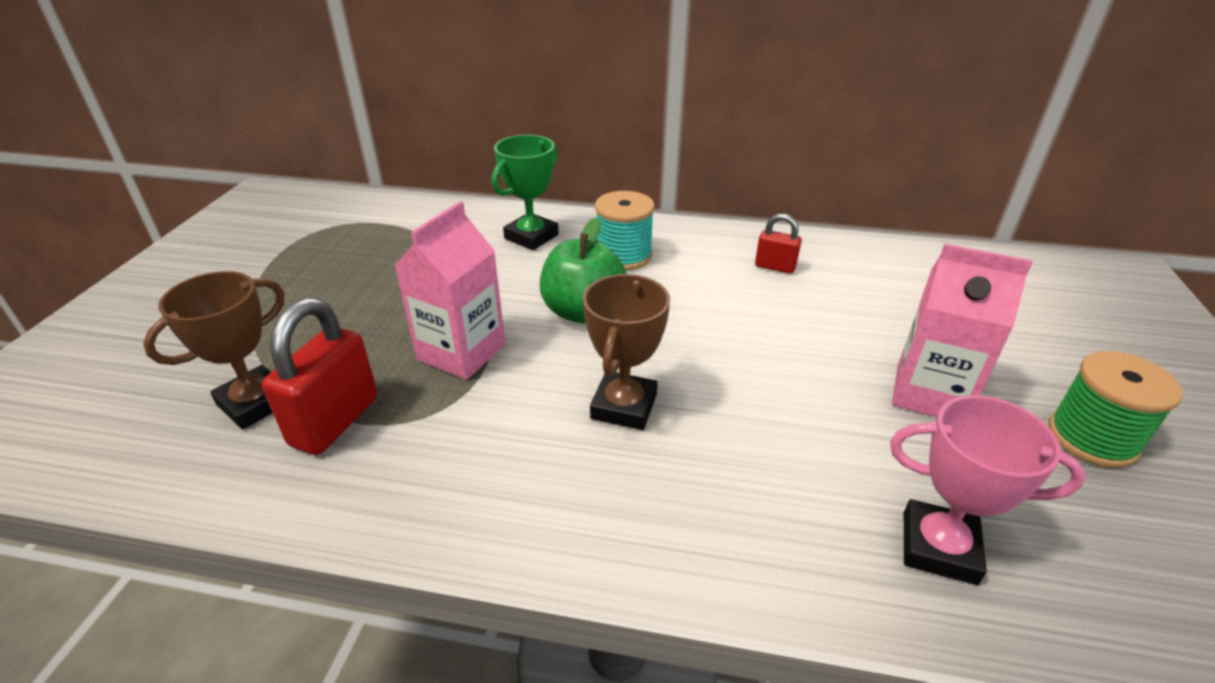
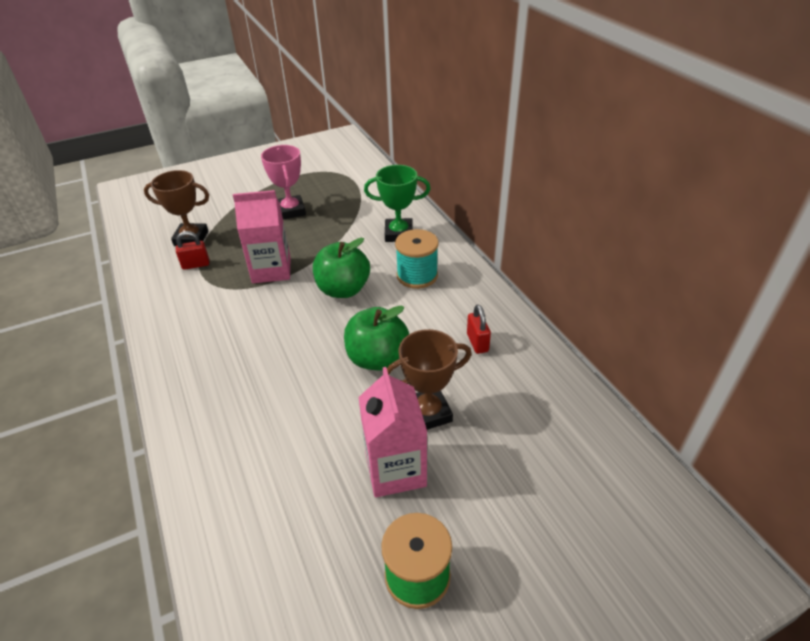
camera: 55 degrees right, 5 degrees up
(335, 421) = (196, 265): red padlock -> red padlock, size x0.55
(624, 406) = (274, 343): brown trophy -> brown trophy (428, 413)
(738, 336) = (377, 358): none -> green apple
(938, 547) = (249, 512): pink trophy -> pink trophy (291, 211)

